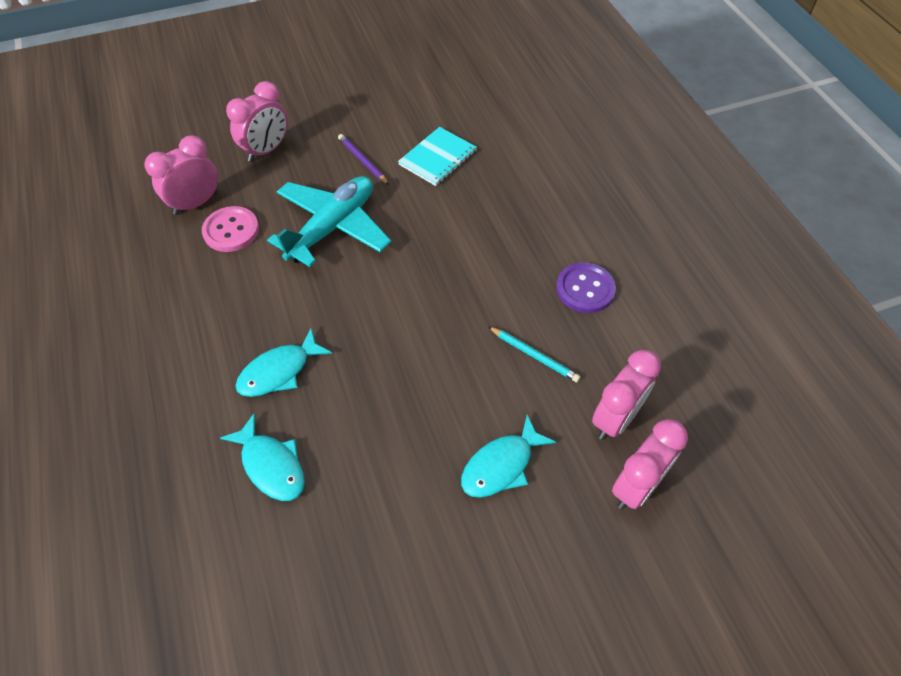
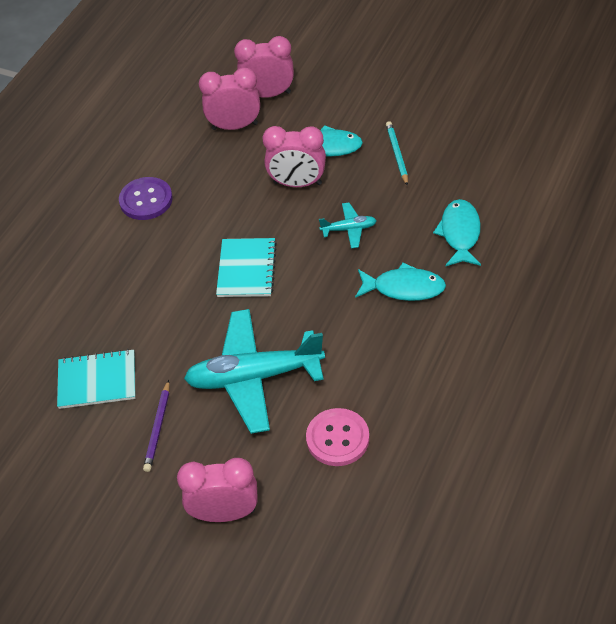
camera: 130 degrees left, 5 degrees down
(196, 203) = (343, 496): pink clock -> pink clock (297, 183)
(382, 391) = (349, 229): none -> turquoise plane
(430, 294) = (246, 269): none -> turquoise notebook
(534, 355) = (232, 185): turquoise pencil -> turquoise pencil (397, 154)

